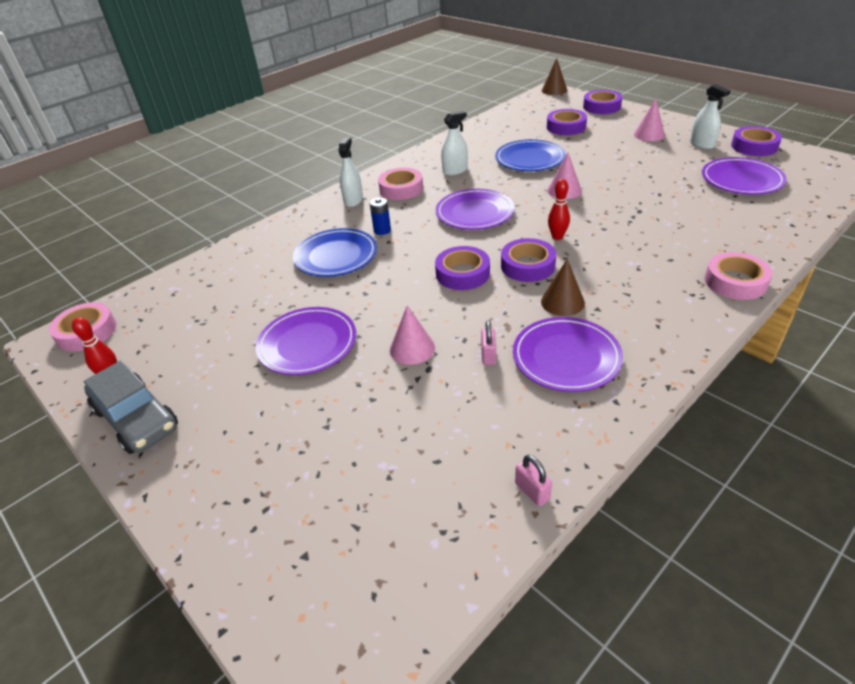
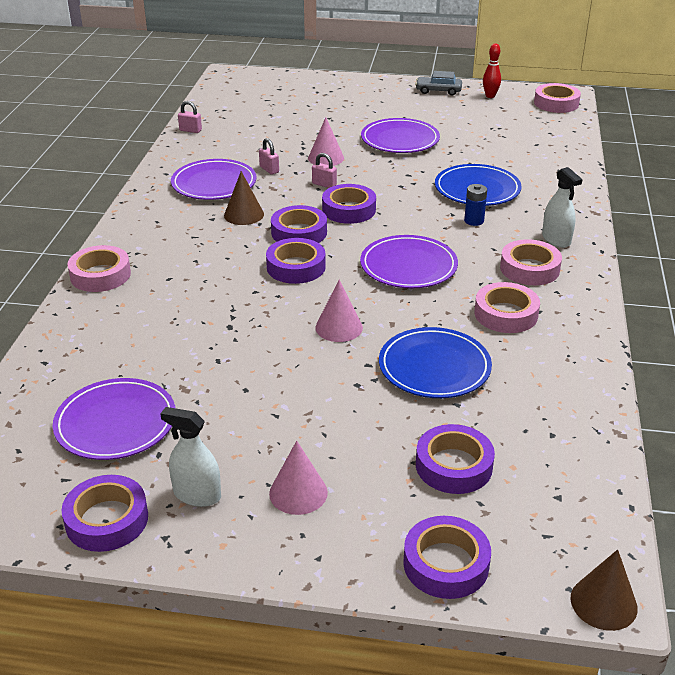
camera: 140 degrees right, 5 degrees down
(136, 419) = (438, 91): grey car -> grey car, size x0.61
(453, 311) = (324, 184): none -> pink padlock
(455, 171) = (506, 314): white spray bottle -> pink tape
(557, 237) = (296, 267): red bowling pin -> purple tape

